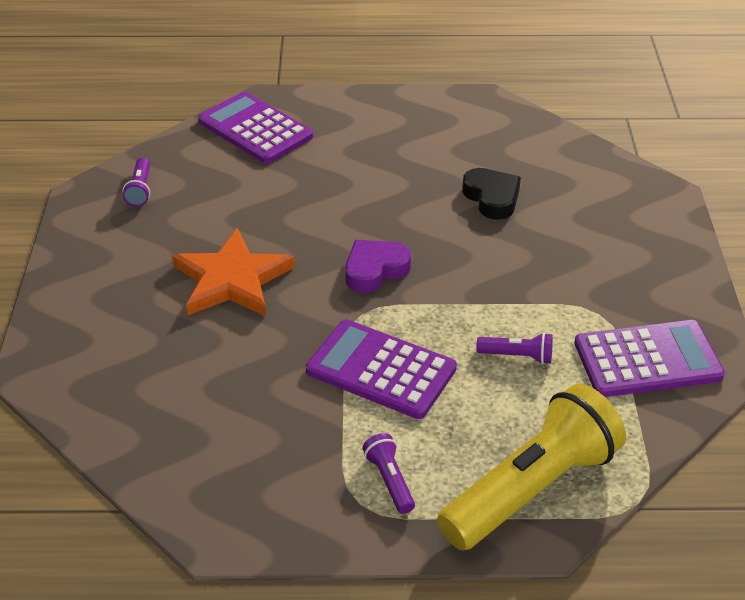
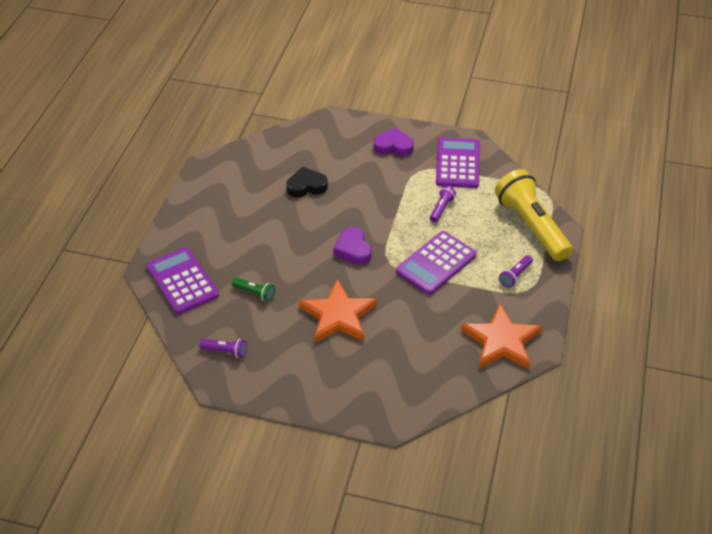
camera: 75 degrees left, 5 degrees up
(224, 481) = (501, 341): none -> orange star
(252, 193) = (254, 293): none -> green flashlight
(255, 129) = (182, 281): purple calculator -> purple calculator turned 90 degrees clockwise
(390, 480) = (515, 275): purple flashlight -> purple flashlight turned 45 degrees counterclockwise
(642, 273) = (393, 146): none -> purple heart

